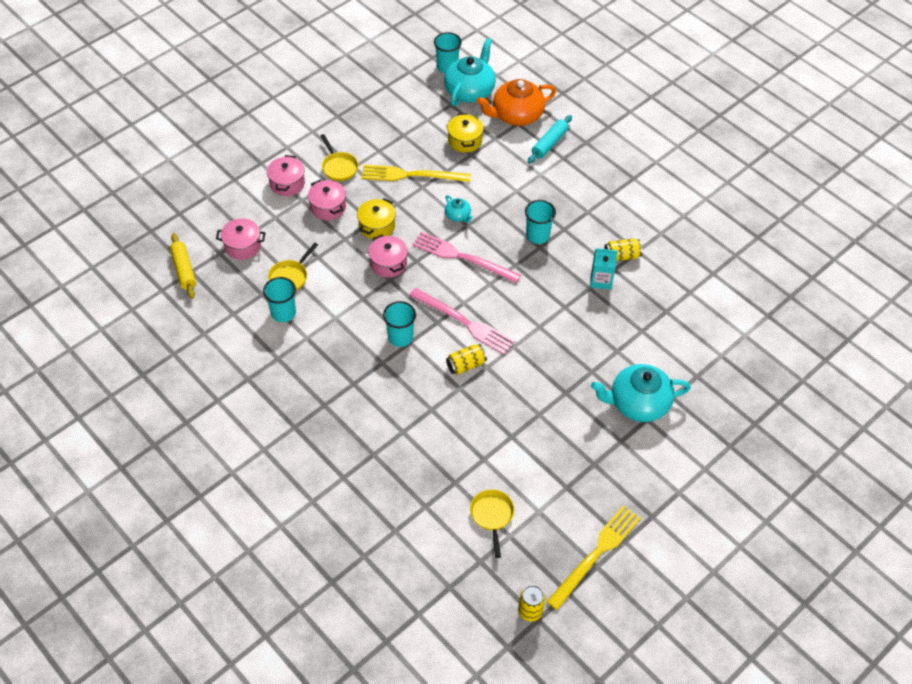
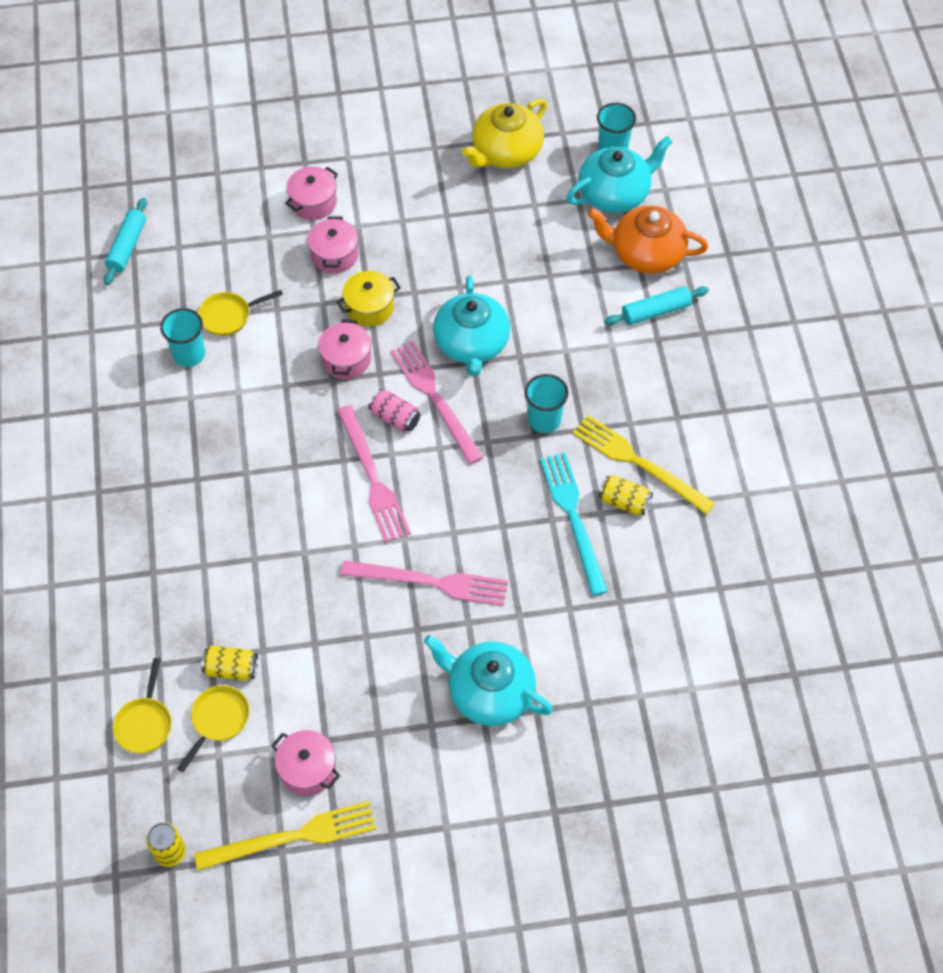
camera: 35 degrees right, 5 degrees up
(184, 270) = (127, 246): yellow rolling pin -> turquoise rolling pin
(243, 246) = (208, 252): pink pot -> pink pot (307, 769)
(339, 167) = (385, 212): yellow pan -> yellow pan (145, 723)
(384, 98) = (506, 152): none -> yellow teapot
(400, 337) = (289, 454): turquoise cup -> none
(411, 175) = (459, 265): yellow fork -> yellow fork (638, 463)
(448, 281) = (395, 418): none -> pink can
(458, 215) = (471, 344): turquoise teapot -> turquoise teapot, size x2.12
(465, 141) = (556, 254): yellow pot -> none
(466, 365) = (333, 529): yellow can -> yellow can (231, 669)
(550, 361) = (431, 582): none -> pink fork
(601, 280) = (573, 518): turquoise carton -> turquoise fork

